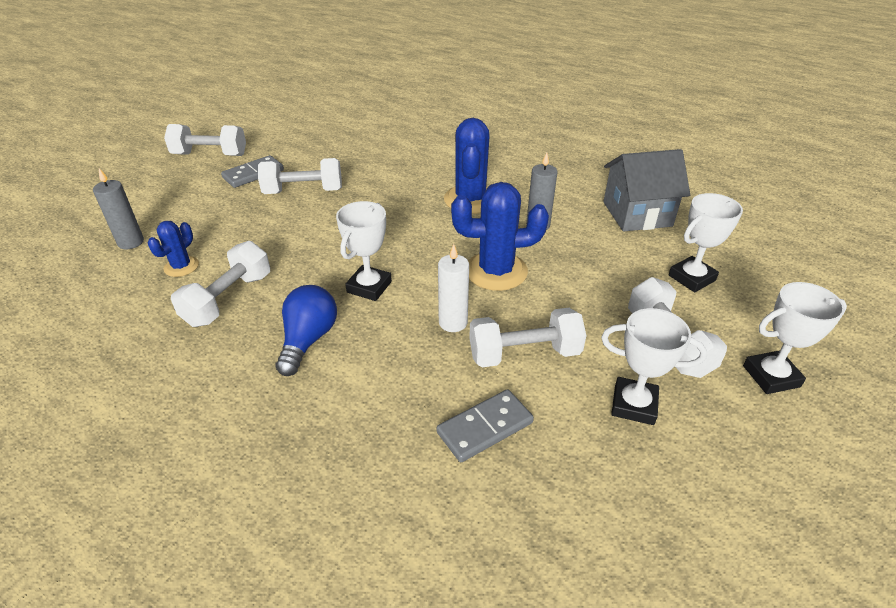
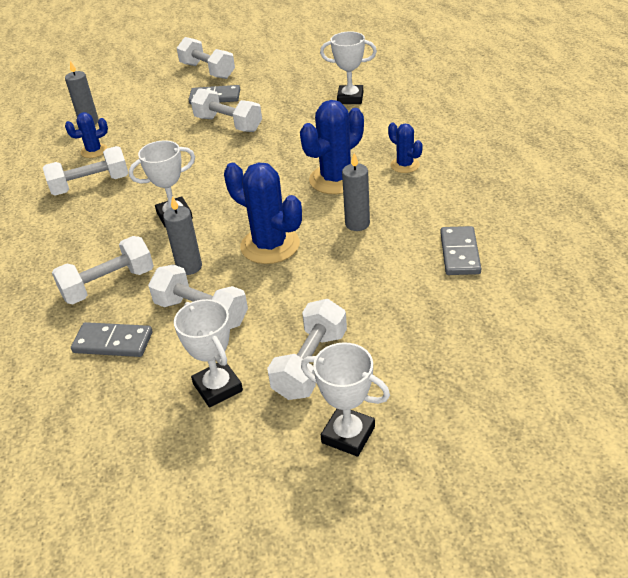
camera: 45 degrees right, 0 degrees up
(308, 340) = (97, 233): blue light bulb -> none
(397, 379) = (108, 285): none -> white dumbbell
(453, 322) = (189, 267): white candle -> grey candle
(506, 170) = (405, 165): none -> blue cactus
(637, 214) = (460, 253): grey house -> grey domino
(691, 278) = (415, 329): white trophy -> white trophy (350, 98)

